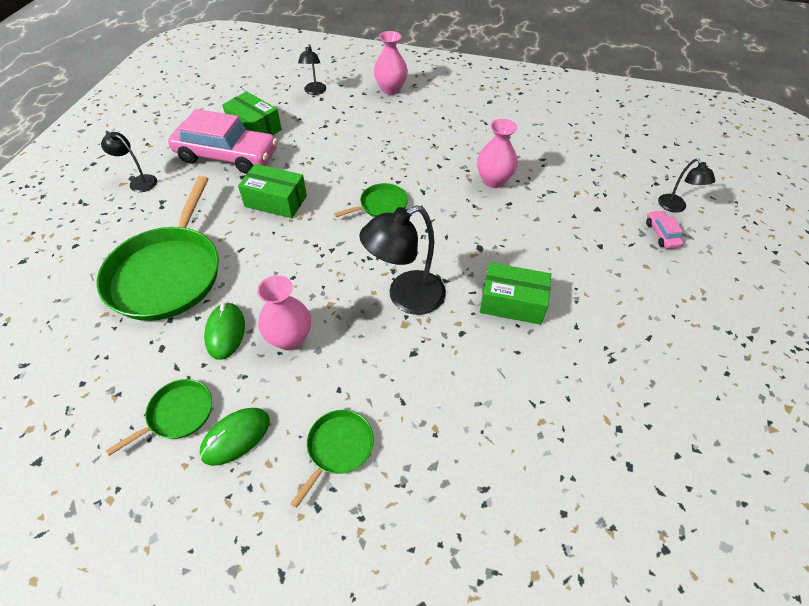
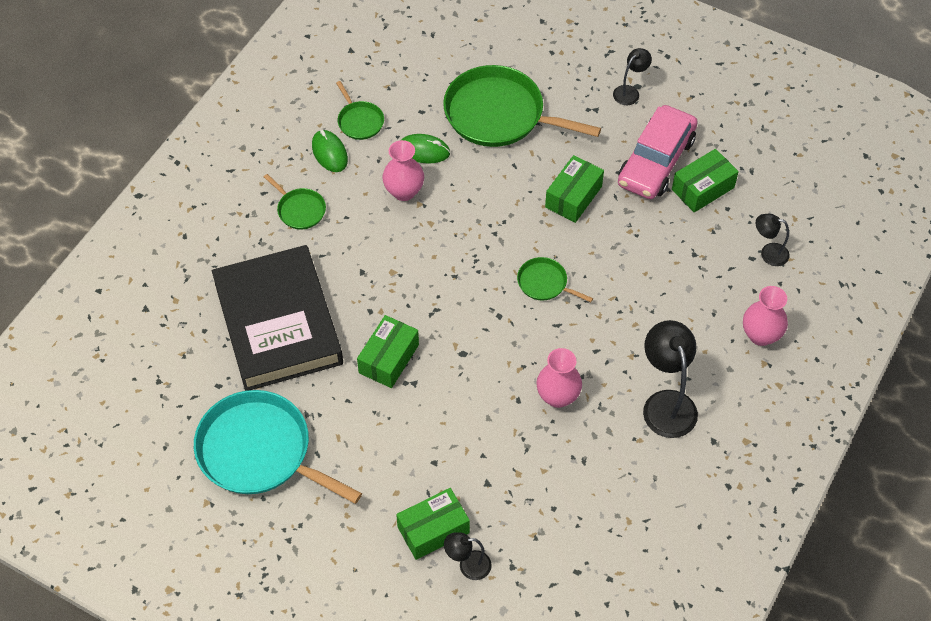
camera: 105 degrees right, 5 degrees up
(381, 205) = (545, 283): green pan -> green pan turned 135 degrees clockwise
(406, 297) = (420, 279): black lamp -> black lamp (666, 403)
(515, 423) = (278, 323): none -> black book
(661, 234) = (433, 530): pink car -> green box
(681, 392) = (259, 451): none -> turquoise pan

